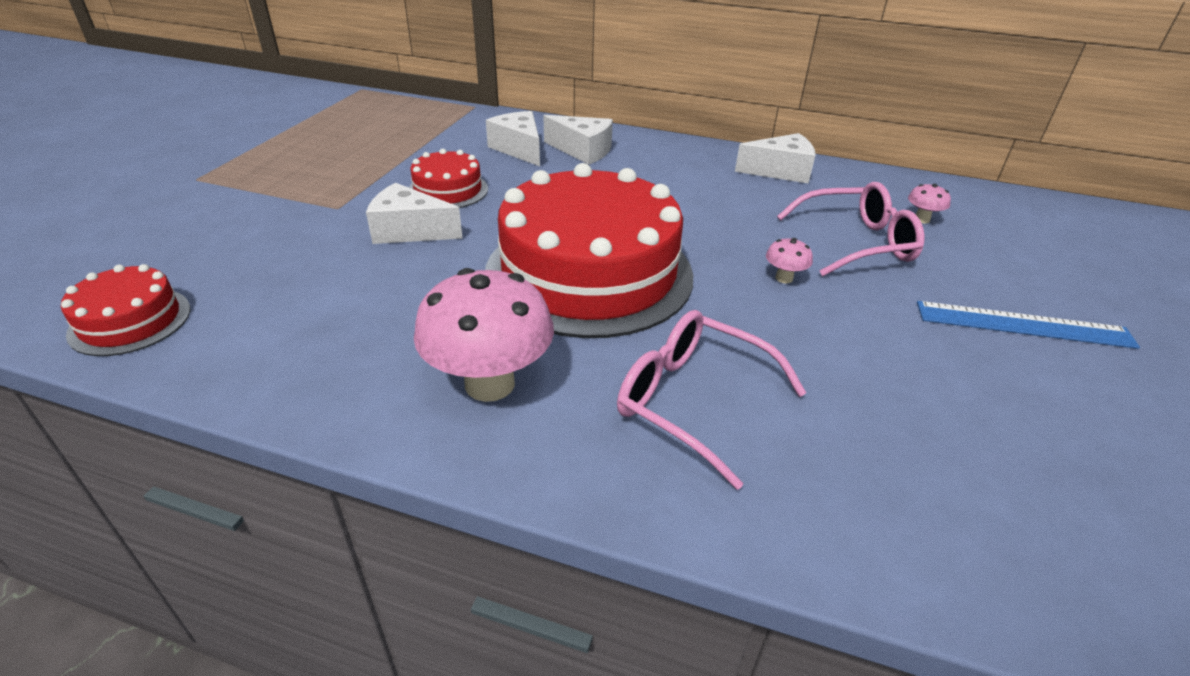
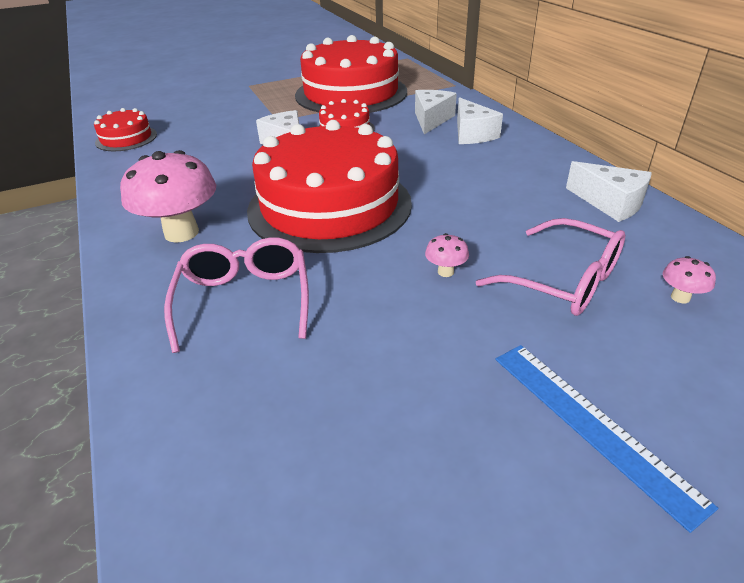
camera: 50 degrees right, 0 degrees up
(372, 147) = (351, 93): none -> red cake

